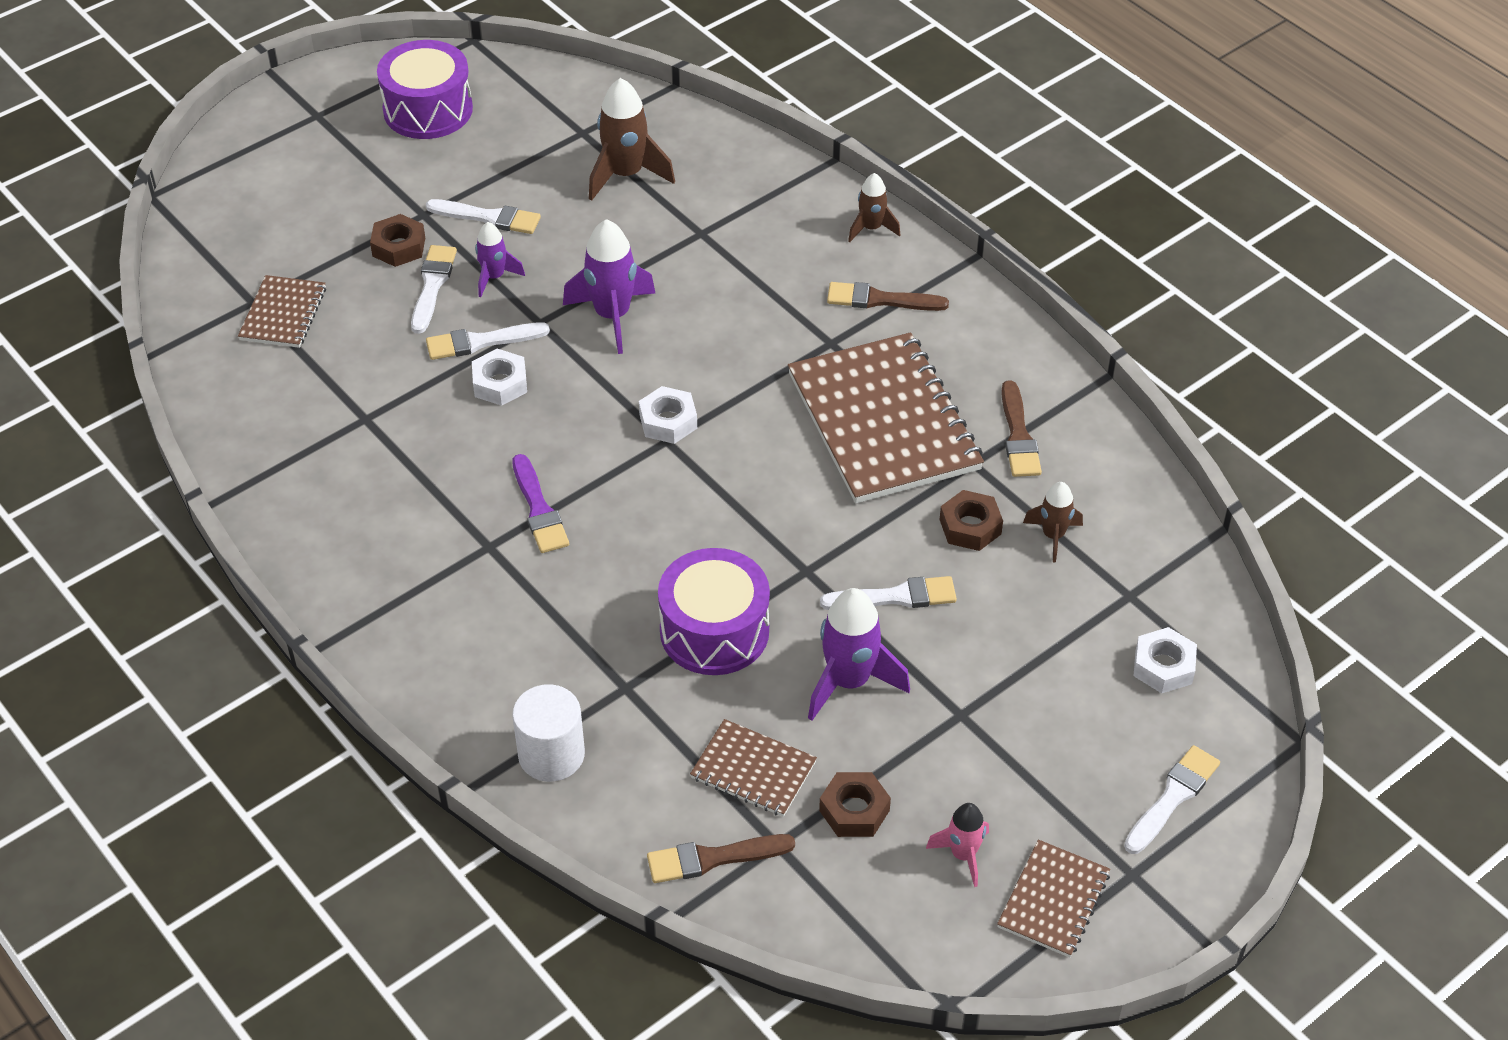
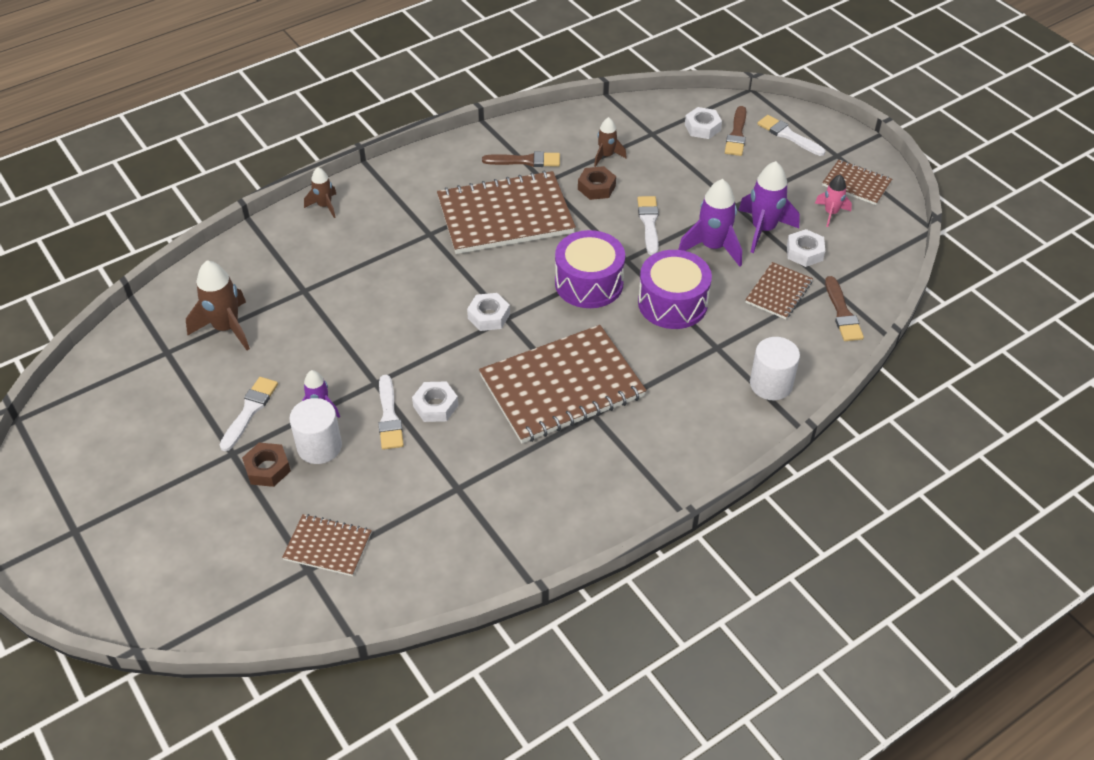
camera: 85 degrees left, 0 degrees up
(428, 110) = (99, 450): purple drum -> purple drum (589, 283)
(432, 286) = (319, 446): white brush -> white cylinder
(538, 509) = (562, 386): purple brush -> brown notebook
(612, 316) = (379, 341): purple rocket -> purple rocket (763, 229)
(854, 810) = (804, 252): brown nut -> white nut
(880, 300) = (395, 207): brown brush -> brown brush (736, 134)

